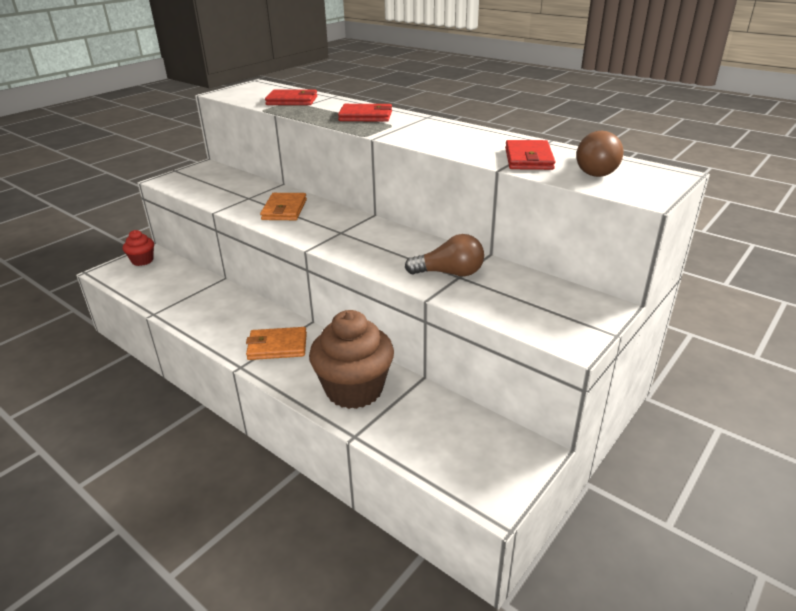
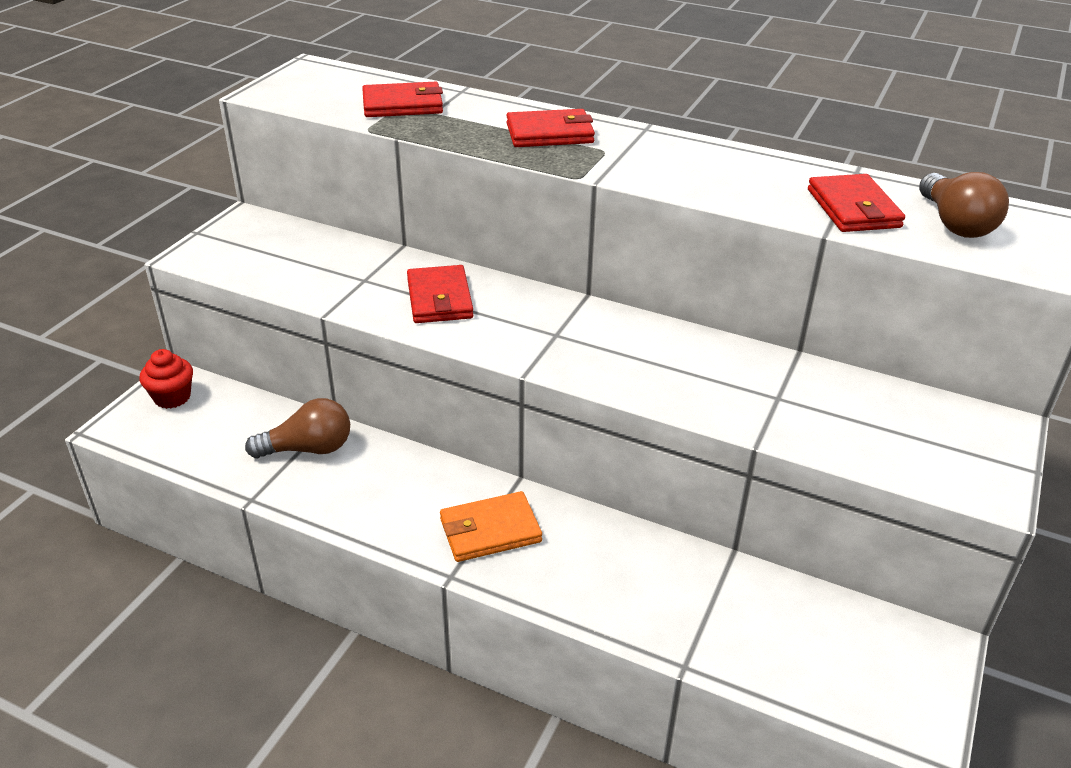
camera: 15 degrees left, 5 degrees up
(284, 210) = (439, 299): orange wallet -> red wallet
(354, 389) = (645, 588): brown cupcake -> none
(449, 273) = (762, 393): brown light bulb -> brown light bulb (308, 449)

